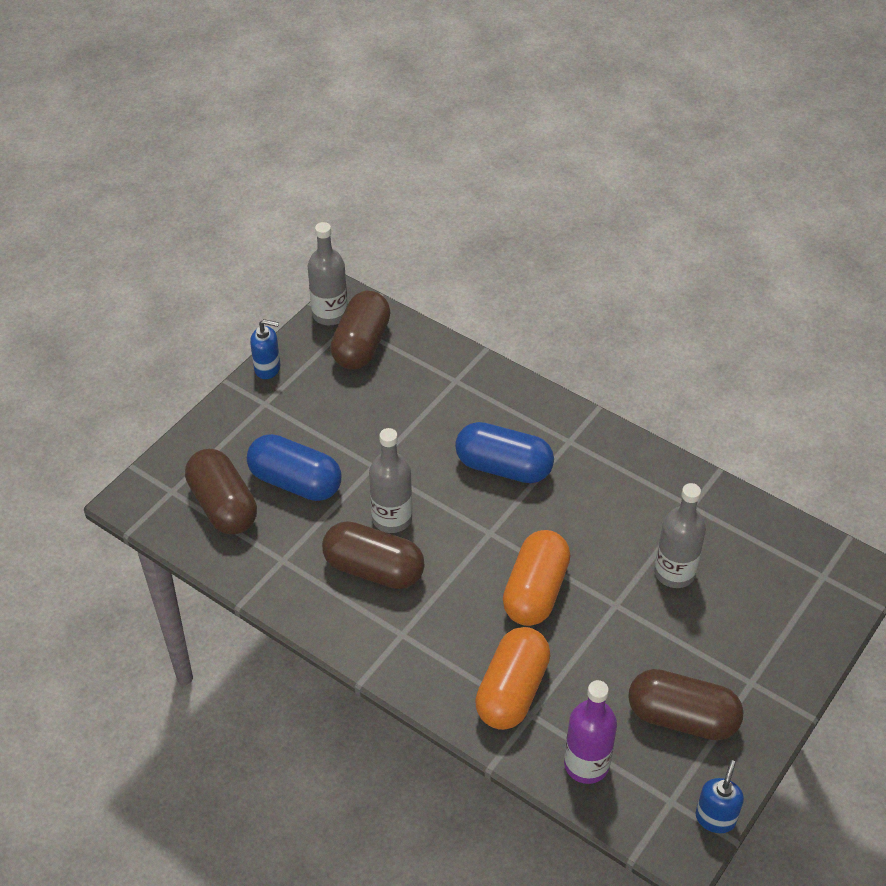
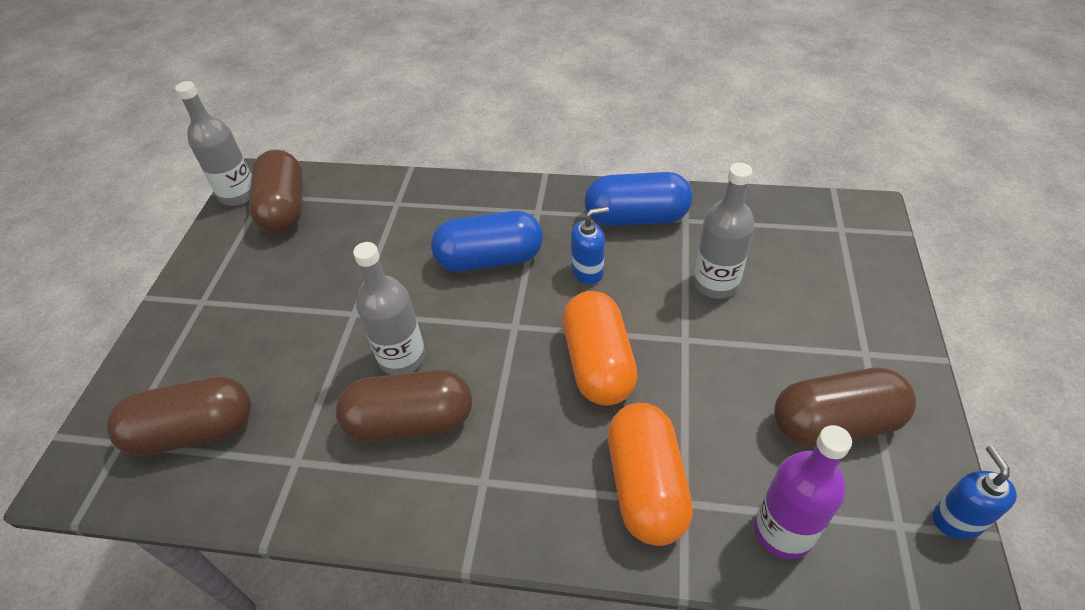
camera: 25 degrees left, 0 degrees up
(223, 505) = (194, 431): brown capsule -> brown capsule turned 45 degrees counterclockwise
(267, 368) = (191, 267): blue soap dispenser -> blue soap dispenser (588, 271)
(295, 482) = (273, 367): blue capsule -> blue capsule (636, 218)

